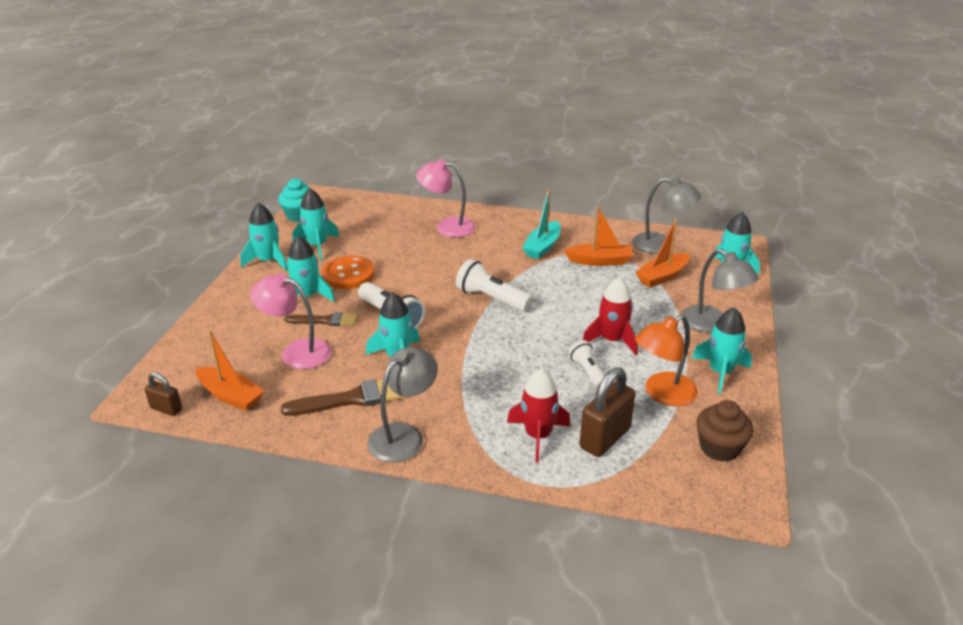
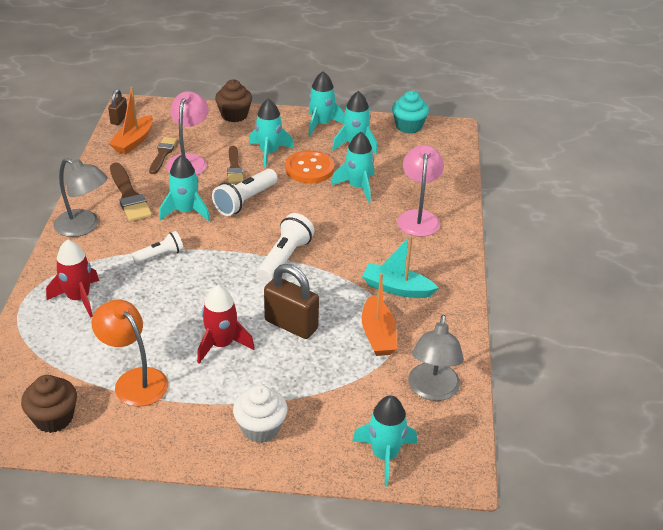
camera: 80 degrees right, 5 degrees up
(215, 316) = (234, 115): none -> brown cupcake
(272, 372) = (162, 154): none -> brown brush
(588, 372) = (167, 328): white flashlight -> white flashlight (160, 255)
(605, 438) = (73, 339): brown padlock -> brown padlock (291, 325)
(662, 276) = (356, 389): orange boat -> none
(712, 324) = (260, 428): grey lamp -> white cupcake
(720, 372) = (171, 428): turquoise rocket -> turquoise rocket (357, 187)

